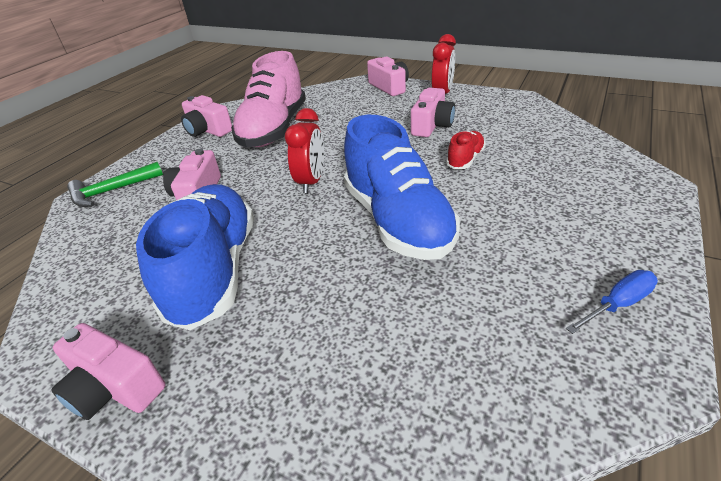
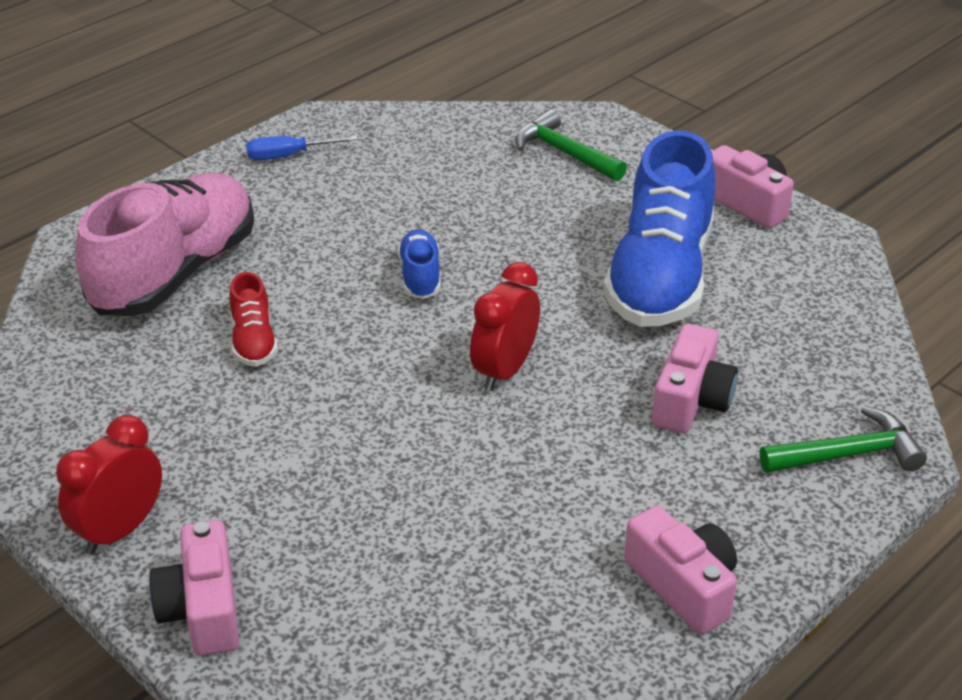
camera: 165 degrees left, 0 degrees up
(274, 129) = (533, 534): pink shoe -> pink shoe (175, 273)
(334, 410) = (564, 152): none -> green hammer
(397, 221) = (420, 276): blue shoe -> blue shoe, size x0.45
(432, 125) = (232, 434): pink camera -> none
(465, 159) = (253, 341): red shoe -> red shoe turned 60 degrees counterclockwise

